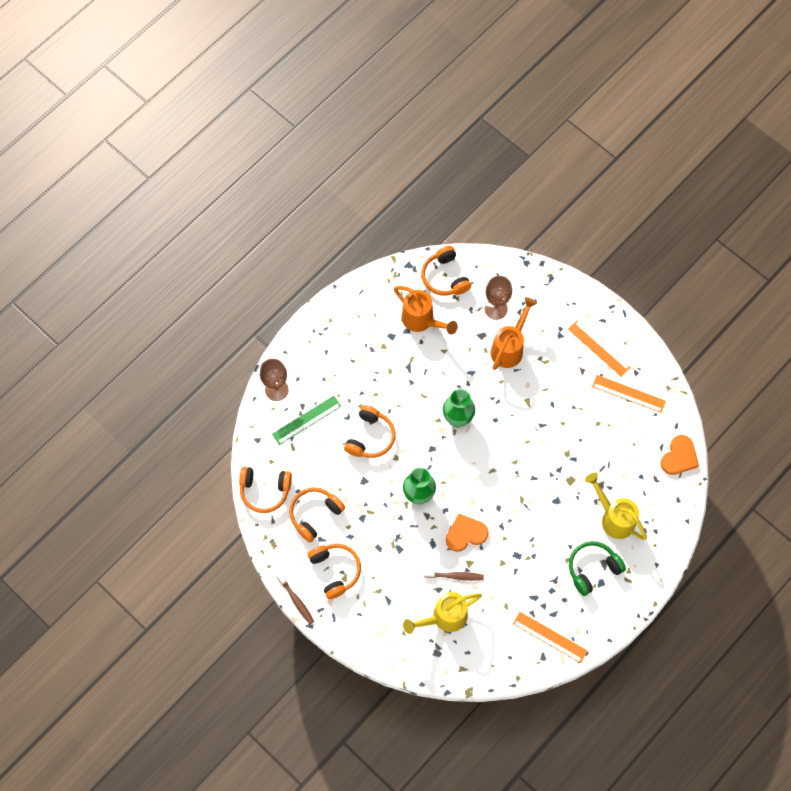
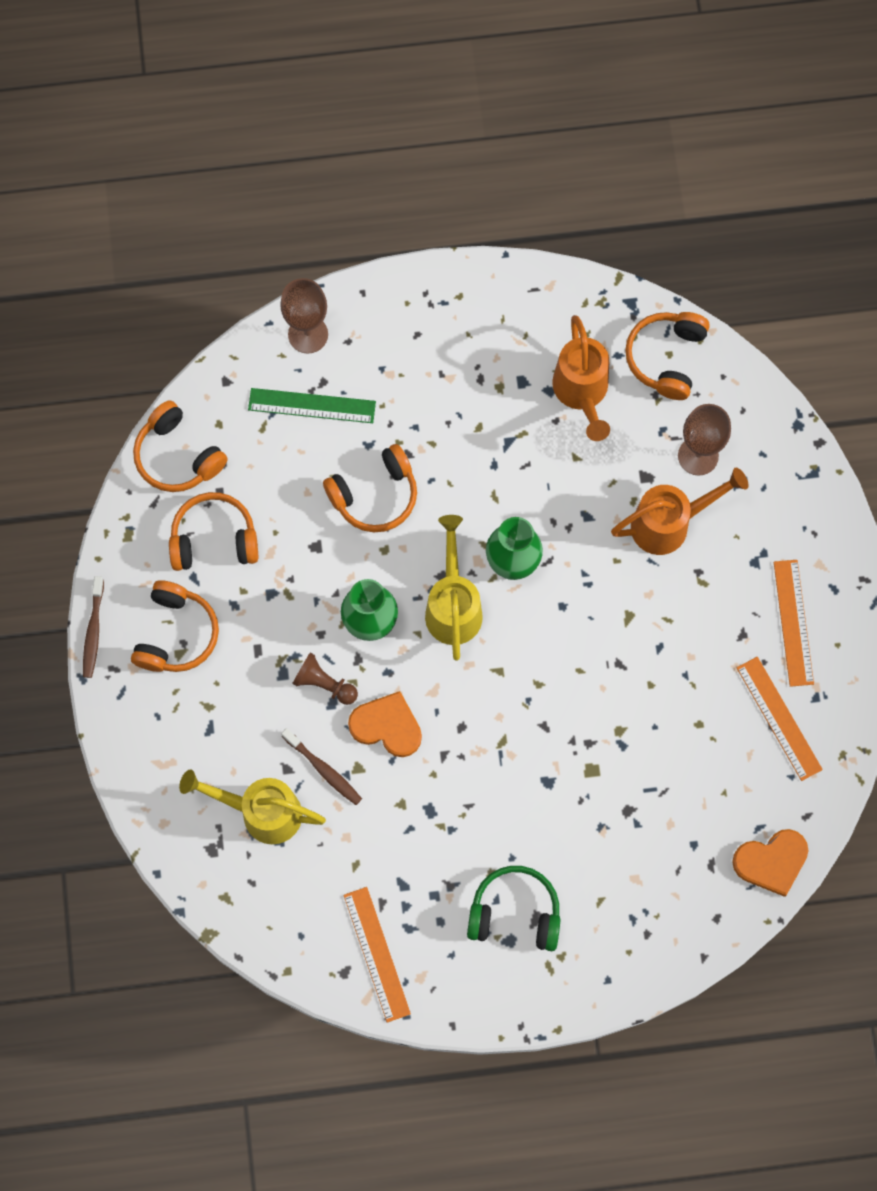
camera: 40 degrees right, 5 degrees up
(421, 538) = (324, 684): none -> brown pawn
(613, 517) = (605, 868): yellow watering can -> yellow watering can (453, 605)

